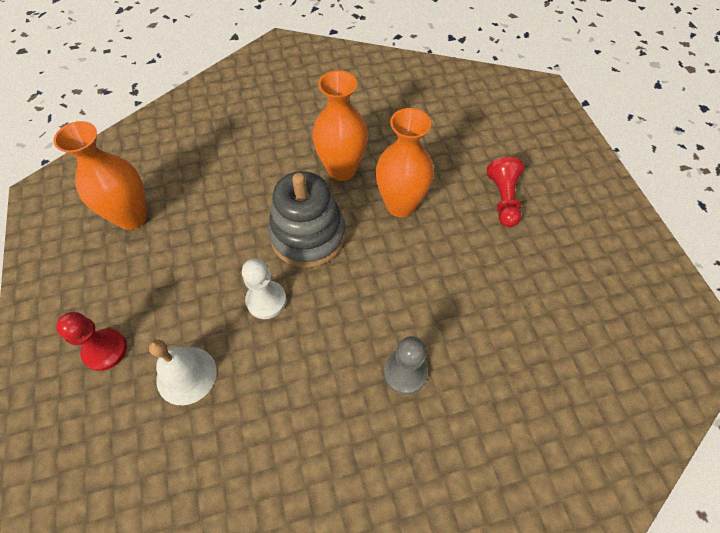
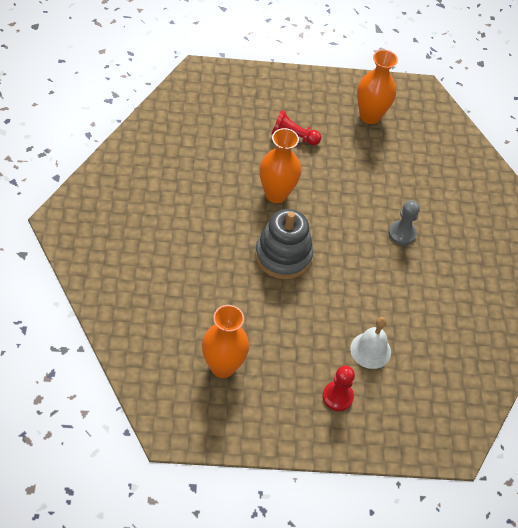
camera: 80 degrees left, 5 degrees down
(266, 300) = (328, 293): white pawn -> none
(341, 169) = (229, 218): orange vase -> orange vase (370, 116)

